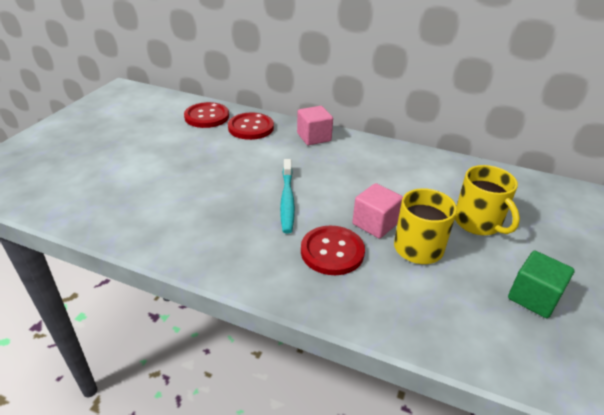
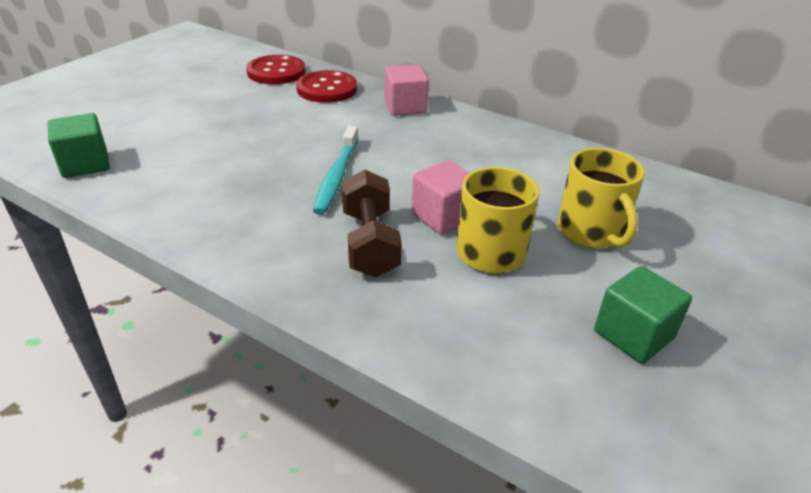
camera: 10 degrees right, 0 degrees up
(90, 212) = (85, 164): none -> green cube
(332, 252) = (370, 243): red button -> brown dumbbell

